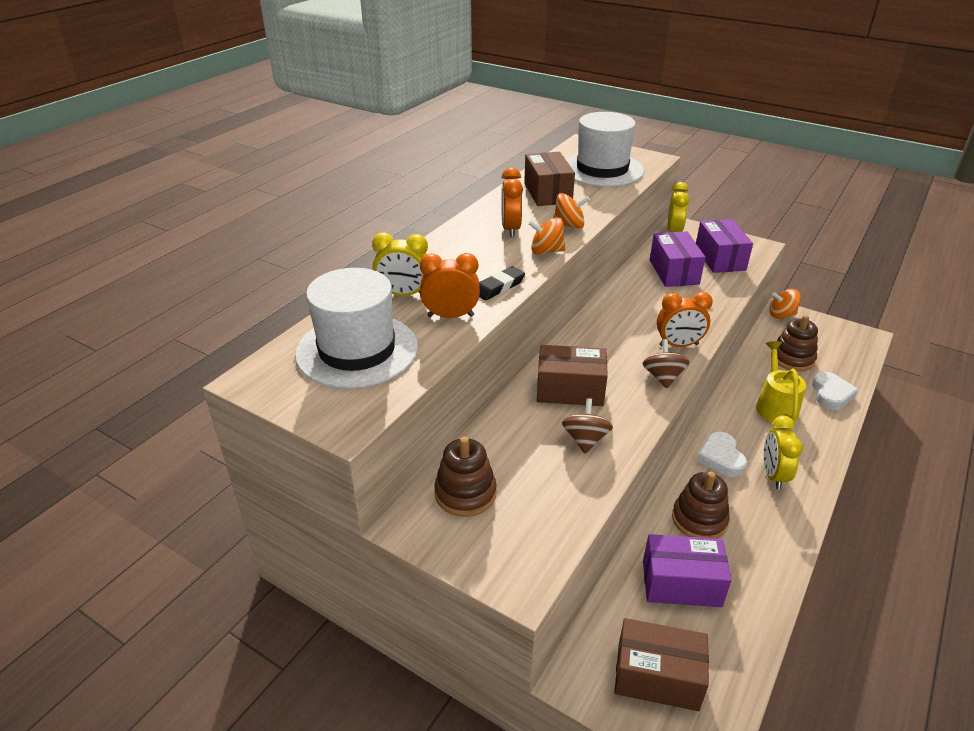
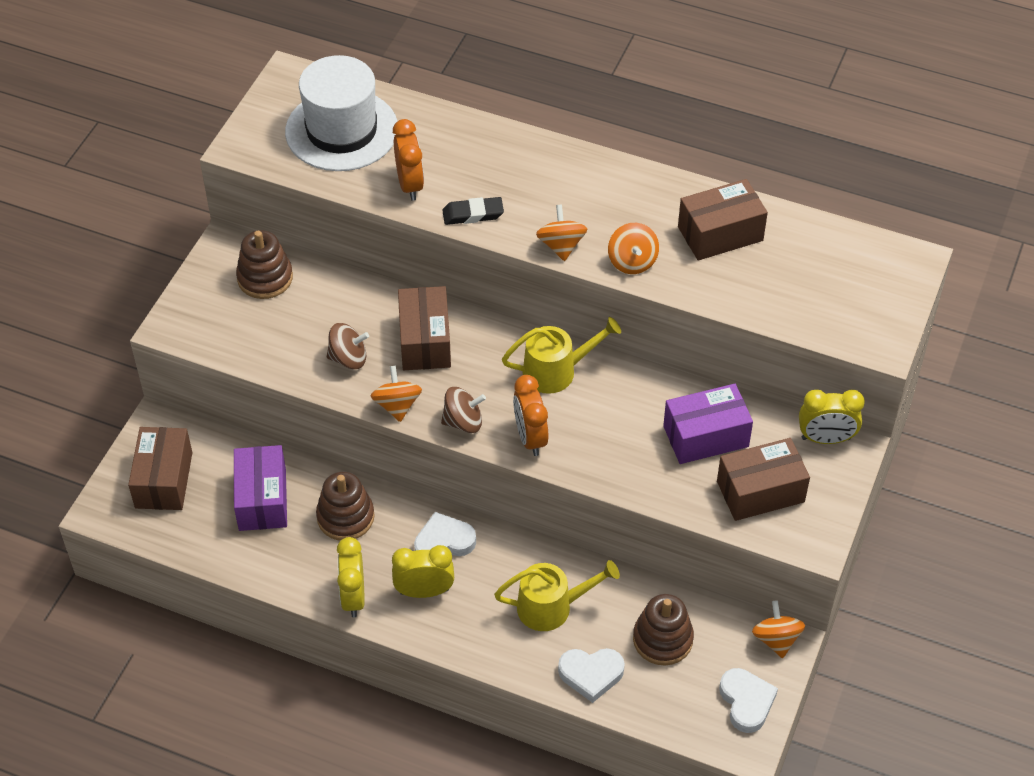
camera: 80 degrees right, 15 degrees up
(404, 294) = (442, 143): yellow clock -> yellow clock (353, 597)
(499, 287) = (473, 214): black eraser -> black eraser turned 45 degrees counterclockwise
(511, 229) = (607, 209): orange clock -> none
(602, 169) = (818, 286): white hat -> none
(610, 325) = (556, 371): none -> yellow watering can
(644, 413) = (397, 405): none -> orange spinning top
(720, 259) = (760, 492): purple box -> brown box
(833, 332) = (746, 702): none -> white heart

